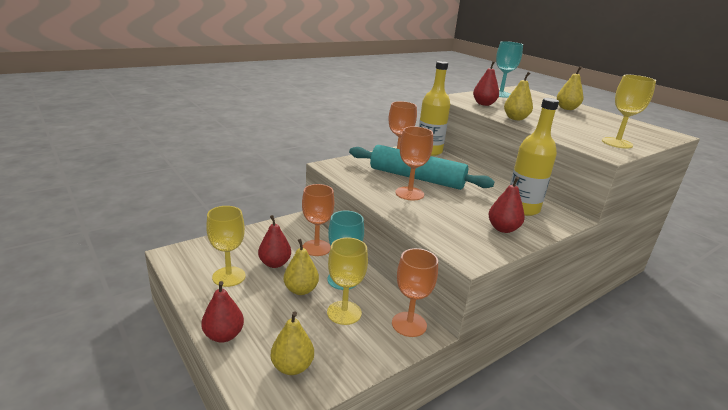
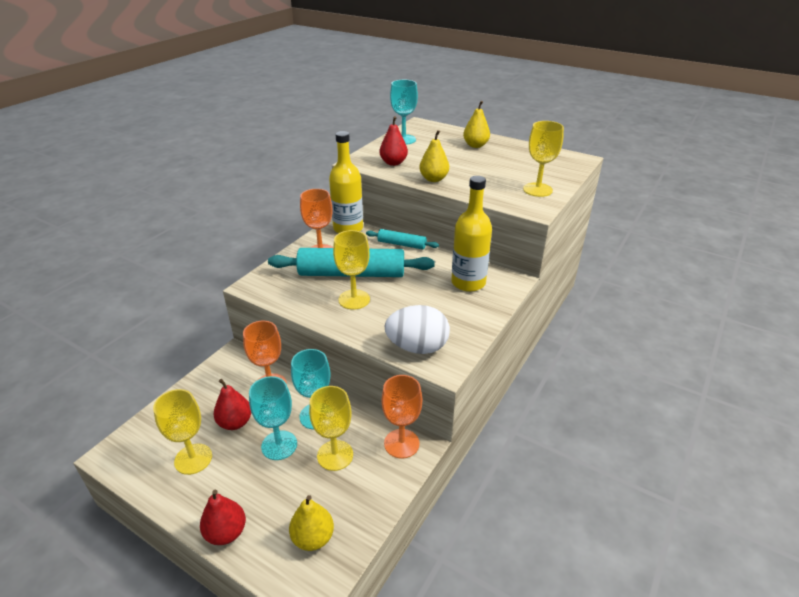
camera: 20 degrees left, 10 degrees up
(301, 290) = (279, 445): yellow pear -> turquoise goblet
(409, 193) = (354, 299): orange goblet -> yellow goblet
(450, 238) = (417, 347): none -> white egg
(471, 170) = (402, 244): none -> turquoise rolling pin
(503, 229) = (460, 316): red pear -> none

